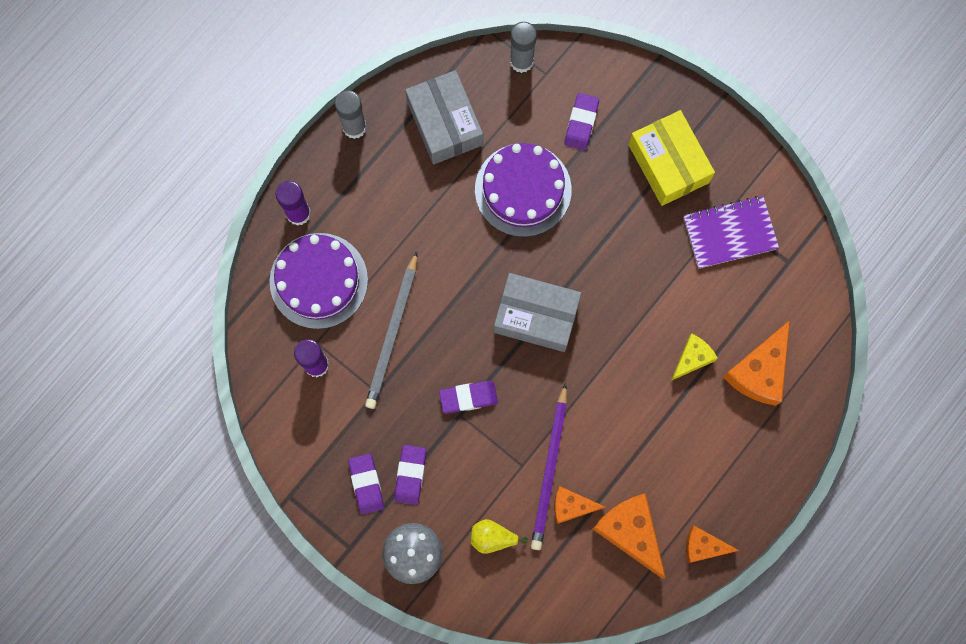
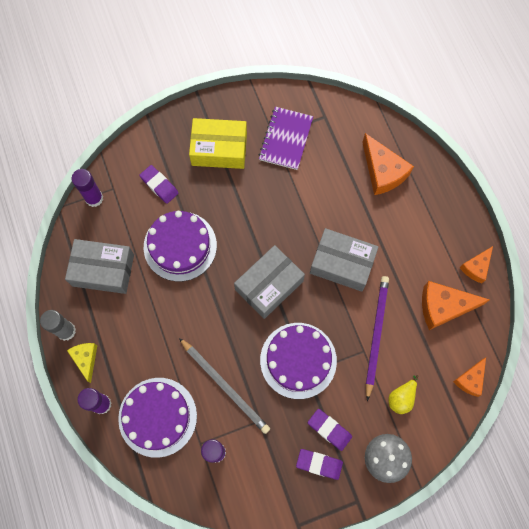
camera: 60 degrees left, 5 degrees down
(468, 397) = (298, 360): purple eraser -> purple cake
(521, 61) = (94, 198): grey glue stick -> purple glue stick
(550, 470) = (376, 335): purple pencil -> purple pencil turned 120 degrees counterclockwise
(571, 506) = (407, 334): orange cheese -> orange cheese (470, 380)
(612, 385) = (342, 264): none -> grey box
(692, 358) = (352, 206): yellow cheese -> yellow cheese (86, 359)

